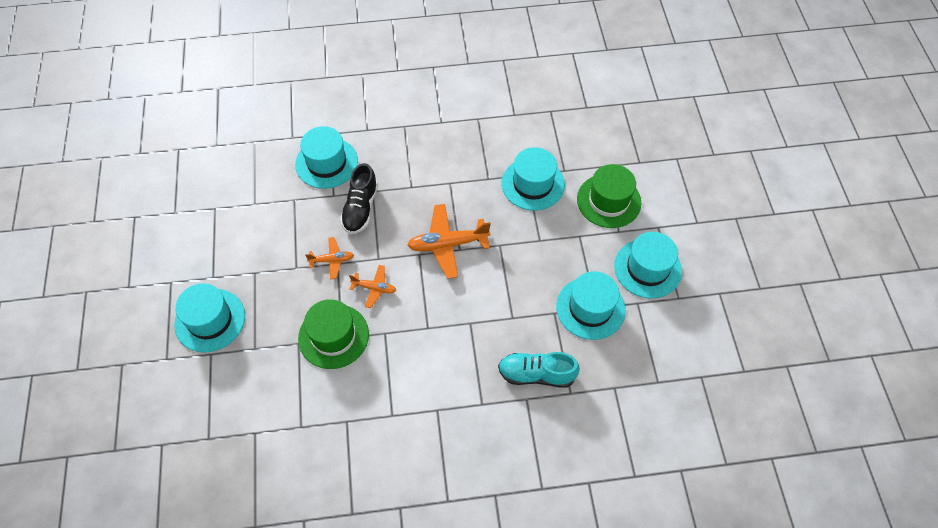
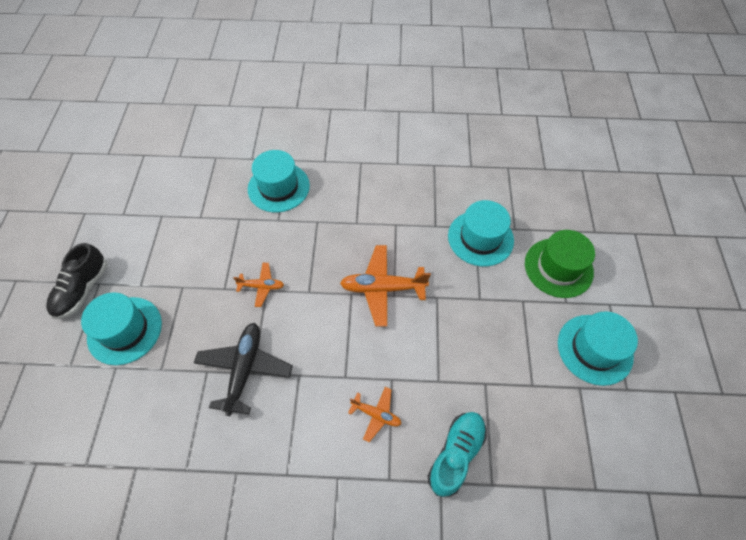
camera: 10 degrees right, 0 degrees up
(333, 336) = (245, 369): green hat -> black plane
(360, 208) = (302, 237): black shoe -> black shoe (82, 289)
(374, 288) = (298, 323): orange plane -> orange plane (376, 414)
(536, 374) = (456, 454): turquoise shoe -> turquoise shoe turned 105 degrees clockwise
(590, 308) = (526, 385): turquoise hat -> none

